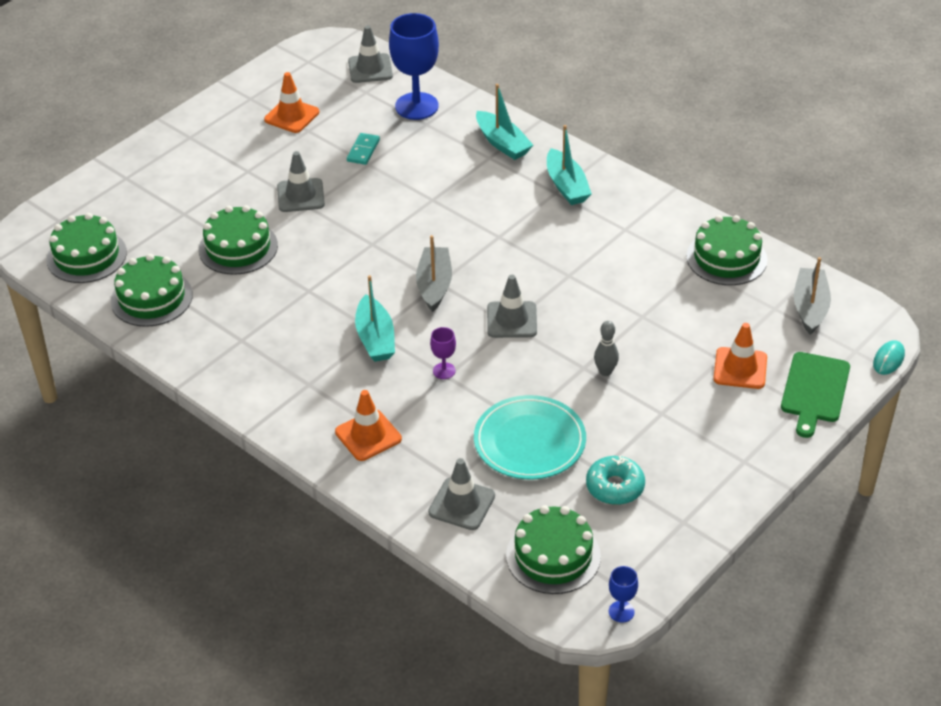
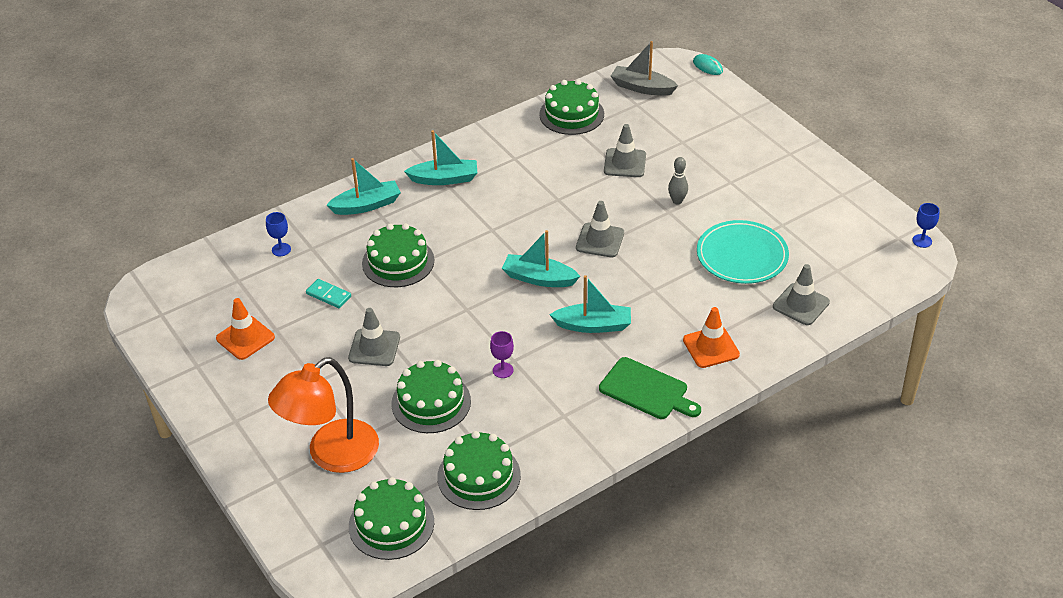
camera: 75 degrees left, 0 degrees up
(160, 202) = (332, 455): none -> orange lamp
(370, 69) = (202, 271): grey traffic cone -> grey traffic cone (625, 163)
(416, 106) = (281, 249): blue goblet -> blue goblet, size x0.44
(434, 285) = (539, 278): grey boat -> turquoise boat
(444, 371) = (647, 290): purple goblet -> purple goblet (503, 370)
(553, 556) = (863, 264): green cake -> green cake (398, 262)
(615, 487) = (800, 220): turquoise donut -> none
(740, 368) = (695, 134): orange traffic cone -> none
(814, 391) = (729, 105): green cutting board -> green cutting board (646, 390)

